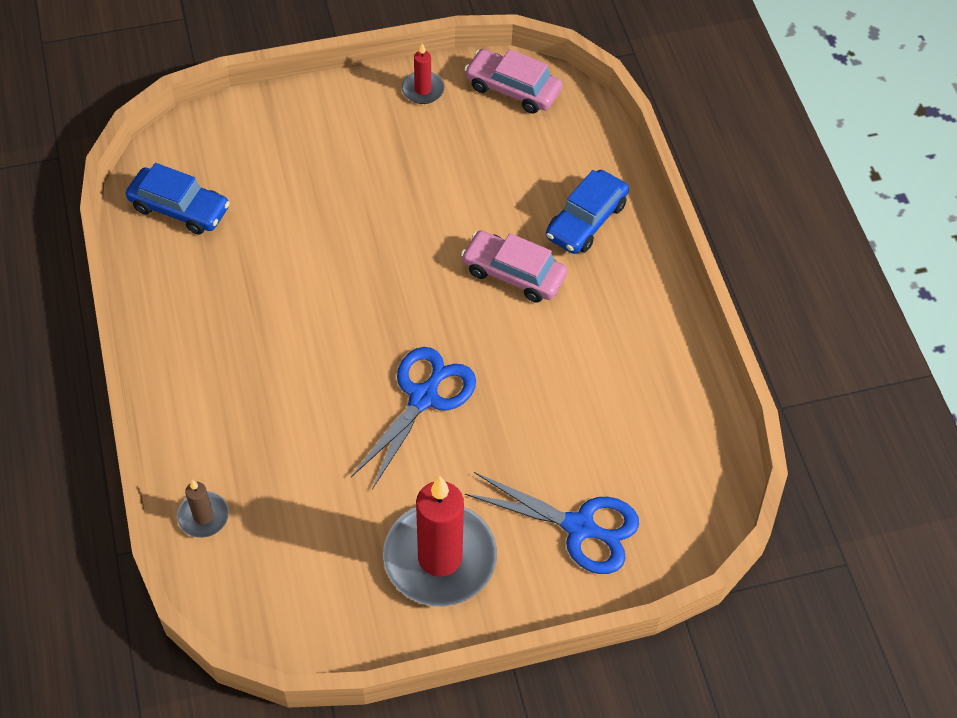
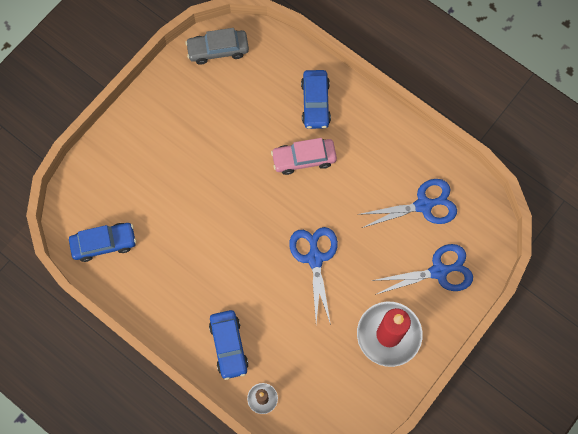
camera: 35 degrees left, 15 degrees up
(219, 424) = (229, 346): none -> blue car
(423, 90) = (172, 83): red candle -> none
(512, 89) = (218, 50): pink car -> grey car
(629, 432) = (423, 205): none -> blue scissors

